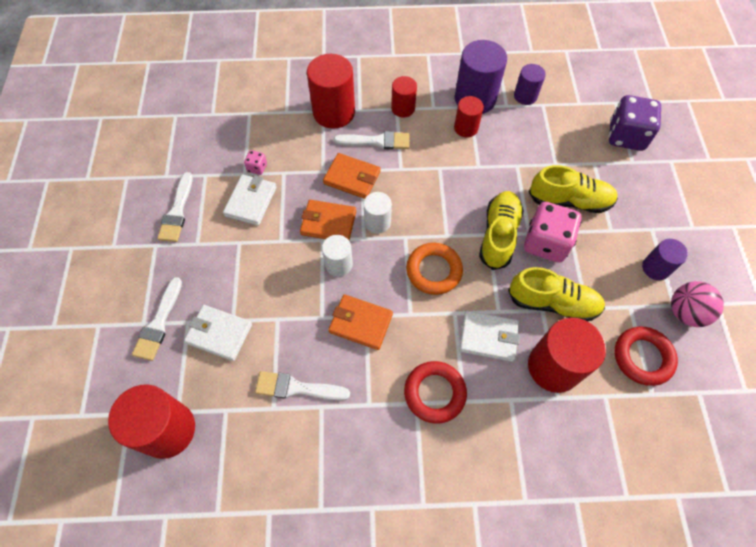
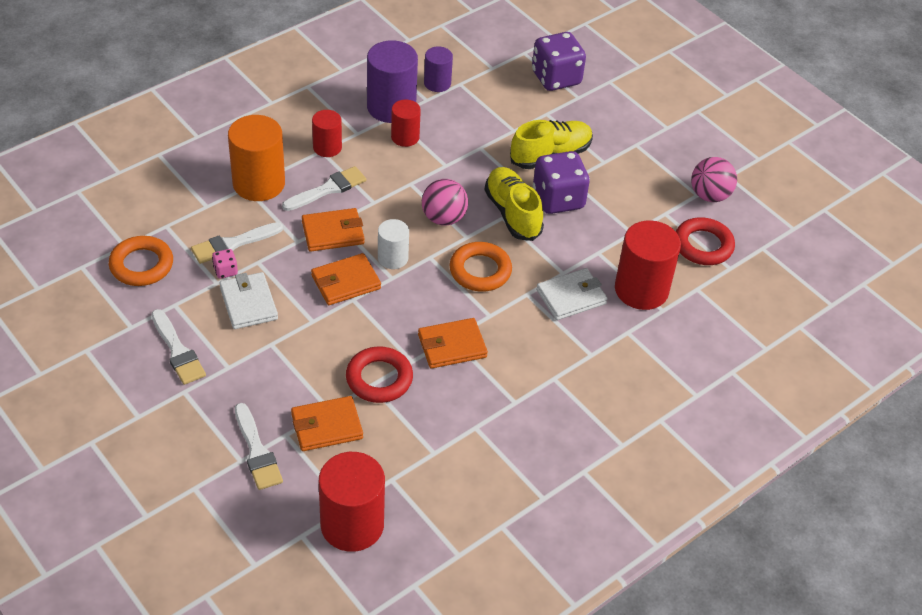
camera: 40 degrees left, 15 degrees down
(210, 134) = (141, 265): none -> orange ring
(219, 334) = (327, 426): white wallet -> orange wallet
(297, 388) = (441, 426): white brush -> white brush (232, 244)
(334, 112) = (259, 183): red cylinder -> orange cylinder
(338, 264) = (388, 311): white cylinder -> none
(434, 393) = (562, 362): red ring -> red ring (379, 378)
(441, 210) = (443, 218): none -> pink ball
(546, 243) = (558, 199): pink dice -> purple dice
(552, 303) = (602, 243): yellow shoe -> none
(655, 268) = (662, 173): purple cylinder -> none

